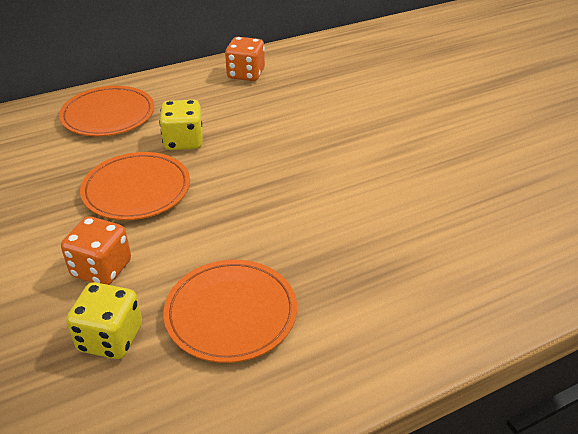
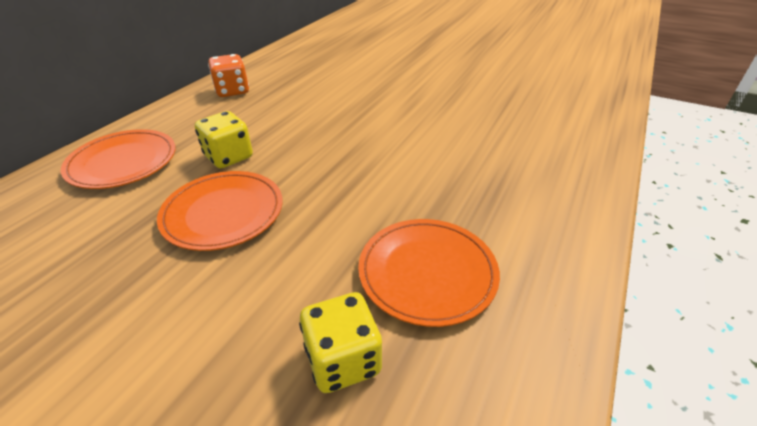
camera: 35 degrees left, 0 degrees up
(101, 269) = (261, 299): orange dice -> none

